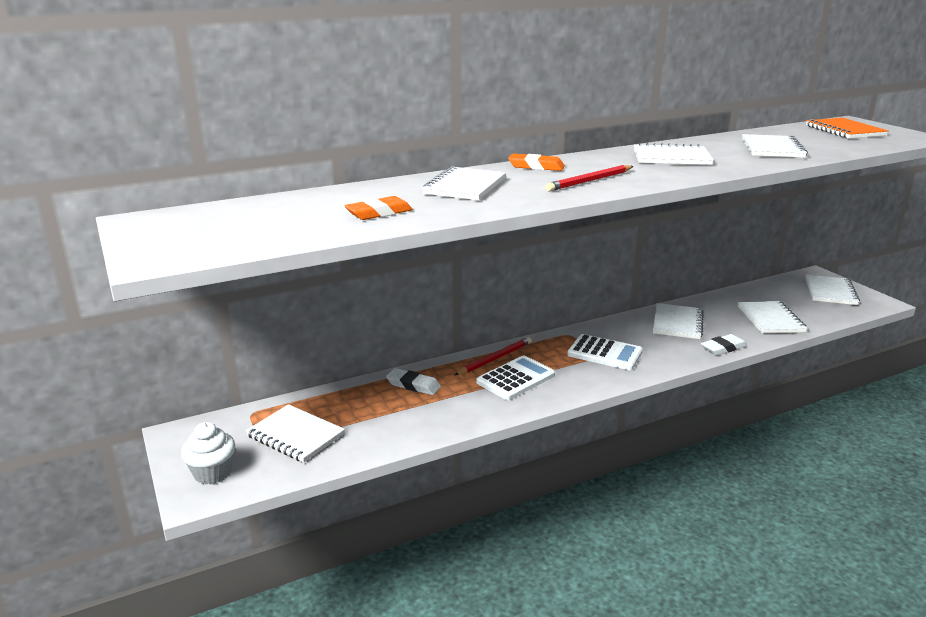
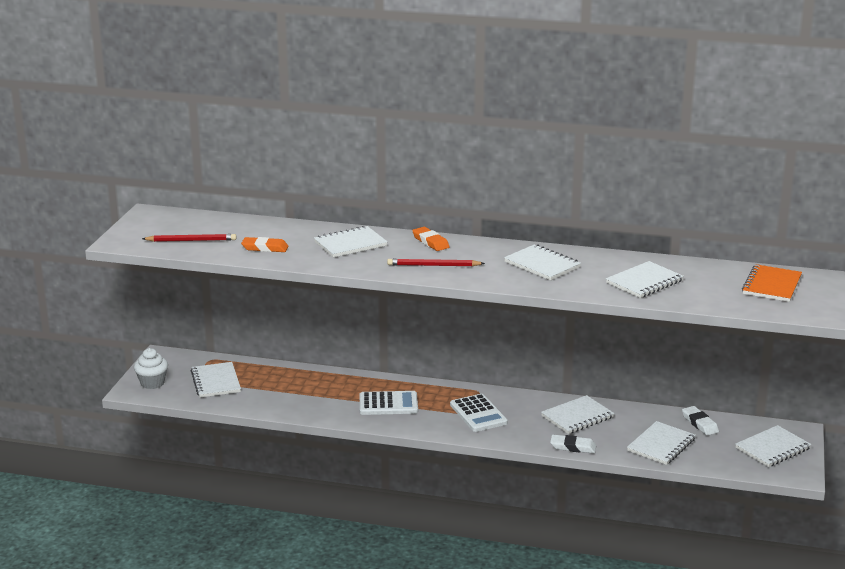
camera: 40 degrees right, 0 degrees up
(413, 385) = (320, 381): white eraser -> white eraser (700, 423)
(495, 358) = (398, 386): red pencil -> red pencil (191, 240)

